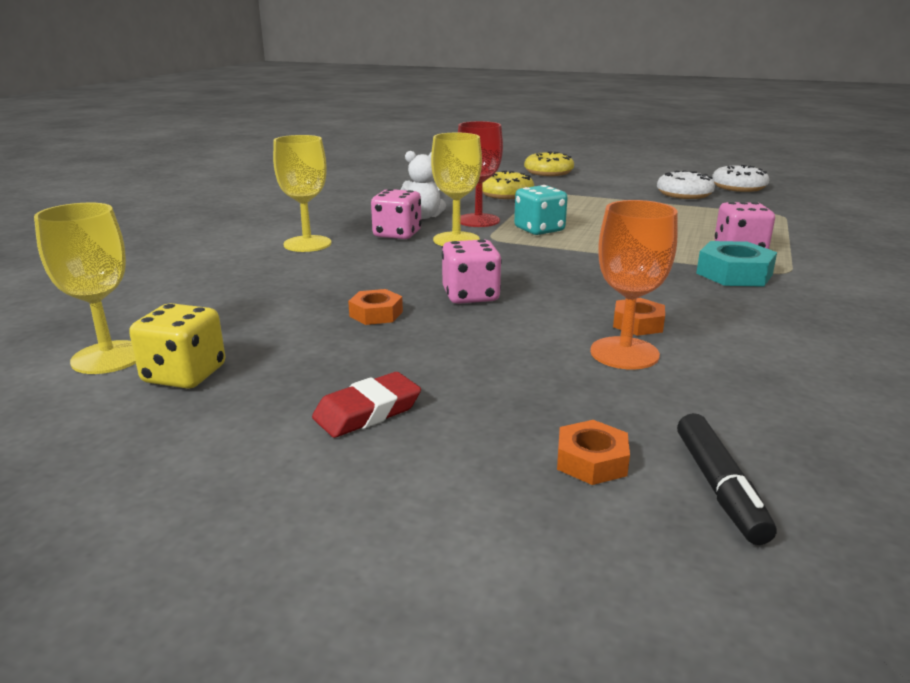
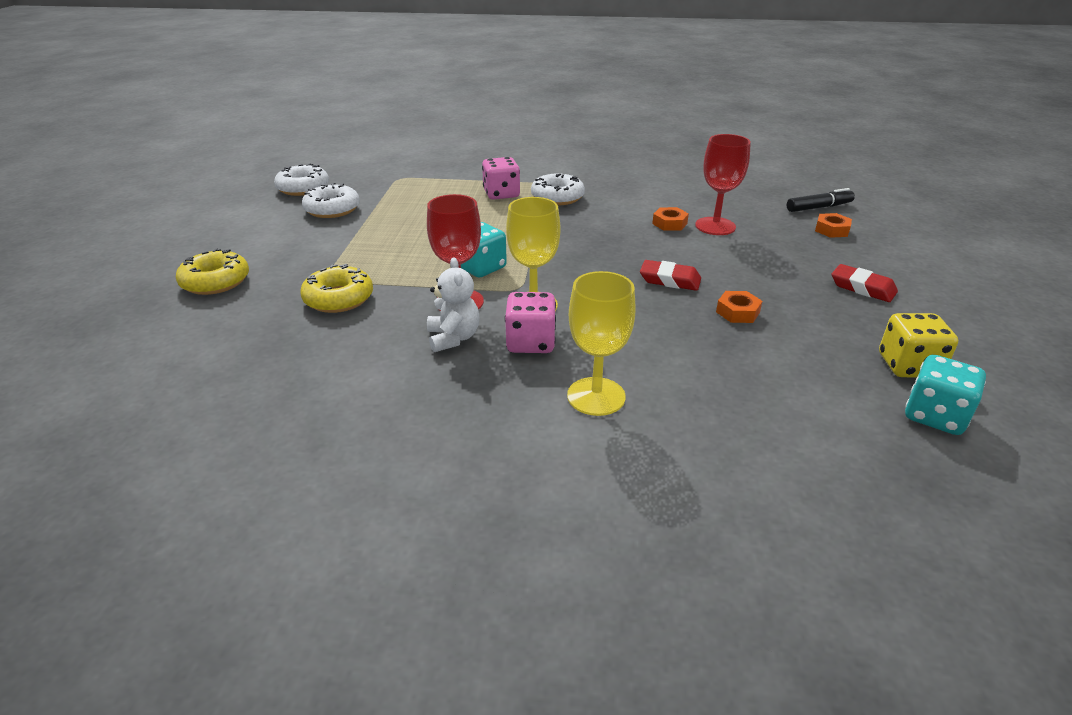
camera: 105 degrees left, 10 degrees up
(108, 357) = (935, 416): yellow goblet -> turquoise dice
(470, 296) = (670, 280): pink dice -> red eraser
(624, 353) = (715, 226): orange goblet -> red goblet
(734, 274) = (557, 197): turquoise nut -> white donut

